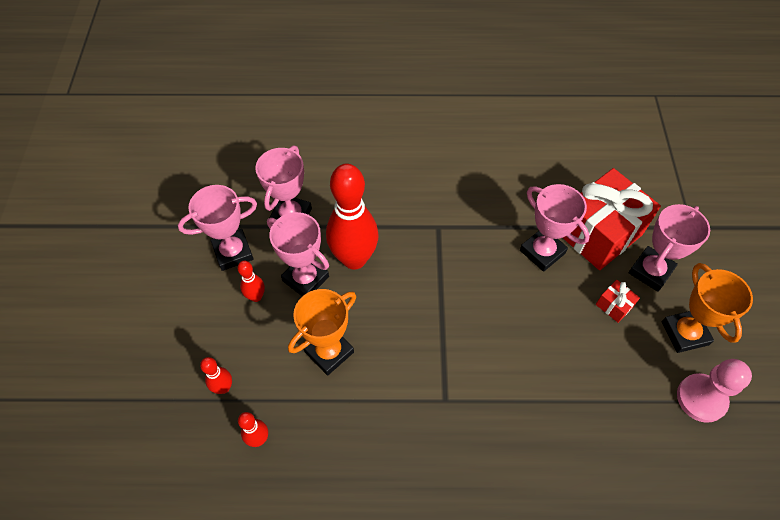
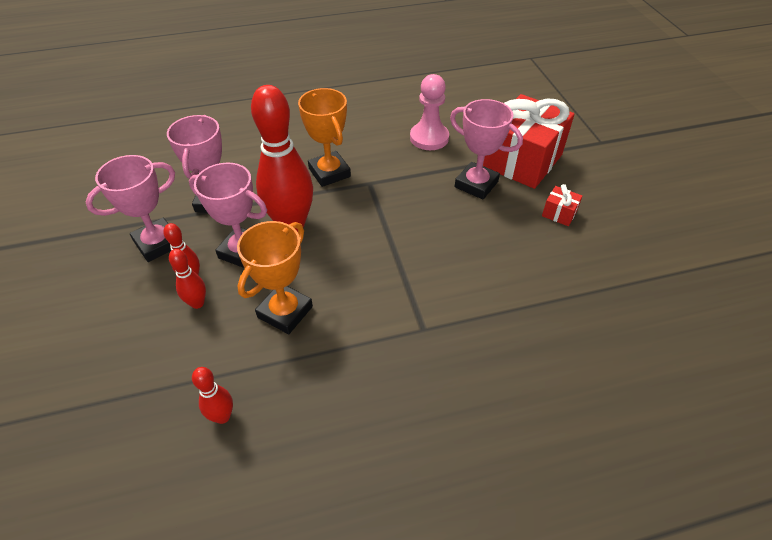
camera: 15 degrees left, 10 degrees down
(224, 388) = (170, 373): red bowling pin -> red bowling pin (197, 303)
(650, 271) = (580, 181): pink trophy -> none
(684, 333) = (632, 222): orange trophy -> orange trophy (329, 172)
(701, 398) = (671, 271): pink pawn -> pink pawn (429, 138)

